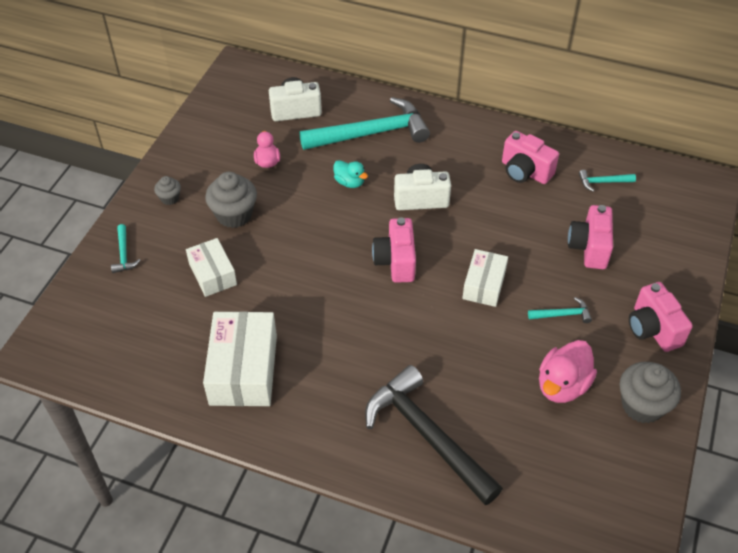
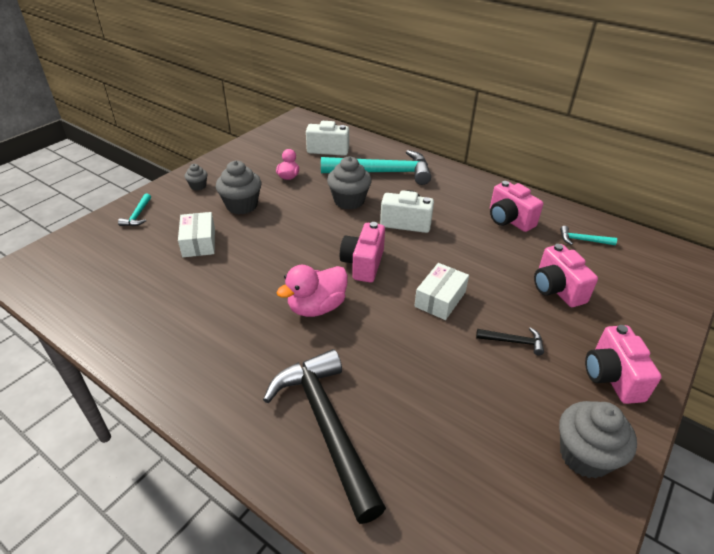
camera: 15 degrees right, 10 degrees down
(243, 370) = (179, 321): white box -> none
(349, 182) = (349, 201): turquoise duck -> grey cupcake
(562, 314) = (513, 342): turquoise hammer -> black hammer
(562, 385) = (494, 411): pink duck -> pink duck (317, 307)
(589, 247) = (557, 289): pink camera -> pink camera turned 45 degrees counterclockwise

